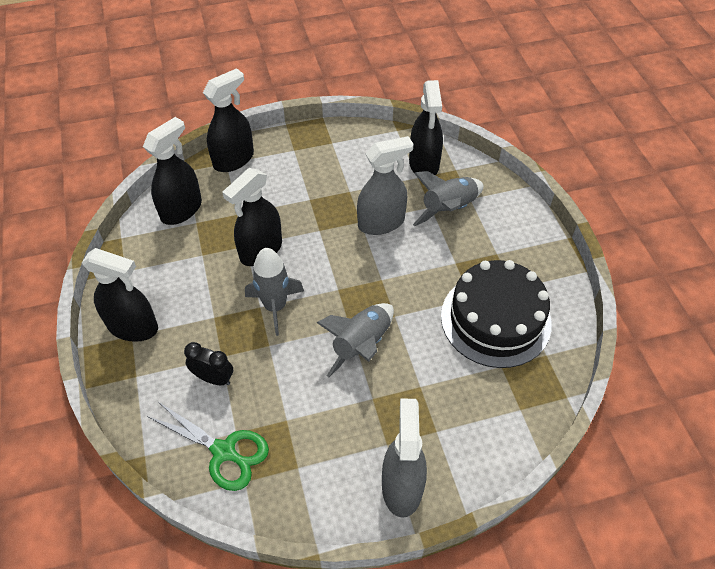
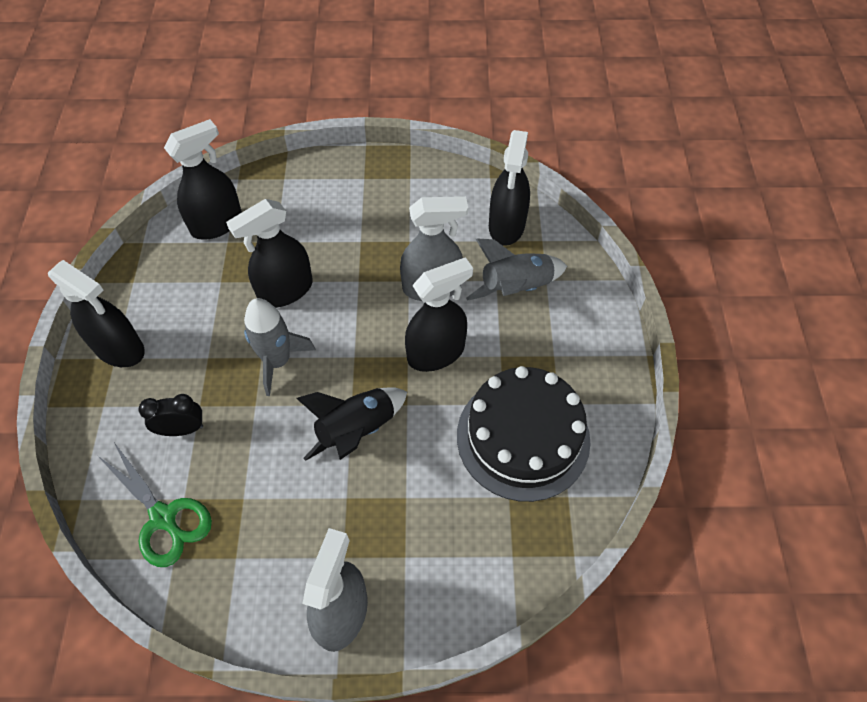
camera: 15 degrees right, 5 degrees up
(213, 378) = (182, 429): black clock -> black clock turned 45 degrees counterclockwise
(234, 159) = (293, 176): black spray bottle -> black spray bottle (436, 353)
(361, 345) = (357, 430): grey rocket -> black rocket

